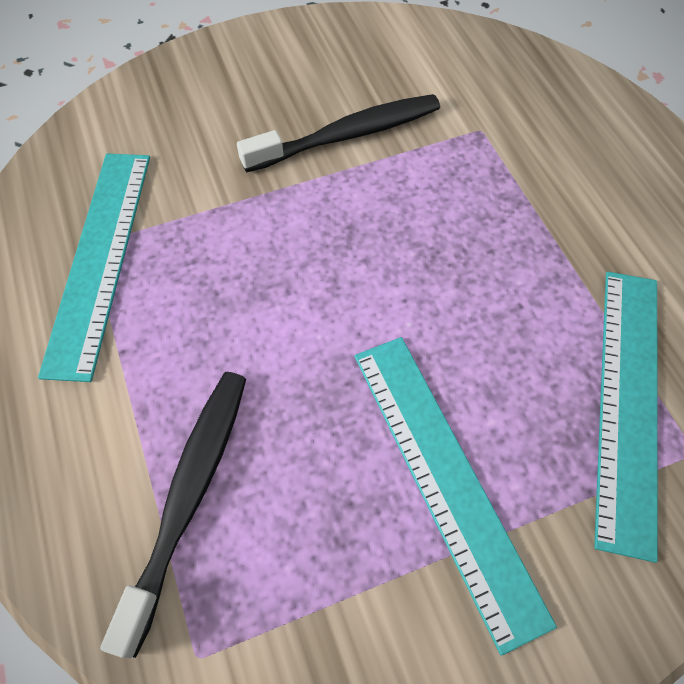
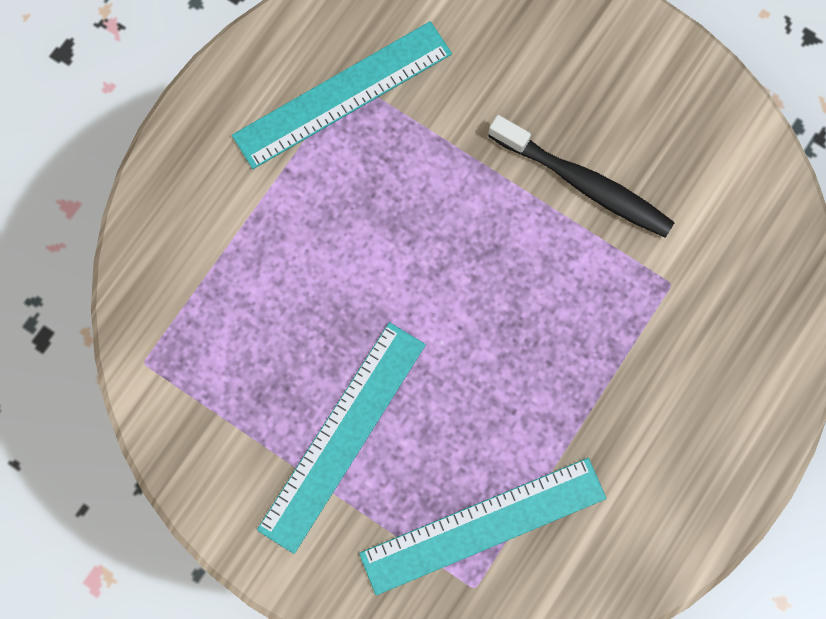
camera: 55 degrees right, 15 degrees up
(189, 495) = (225, 288): black toothbrush -> none

